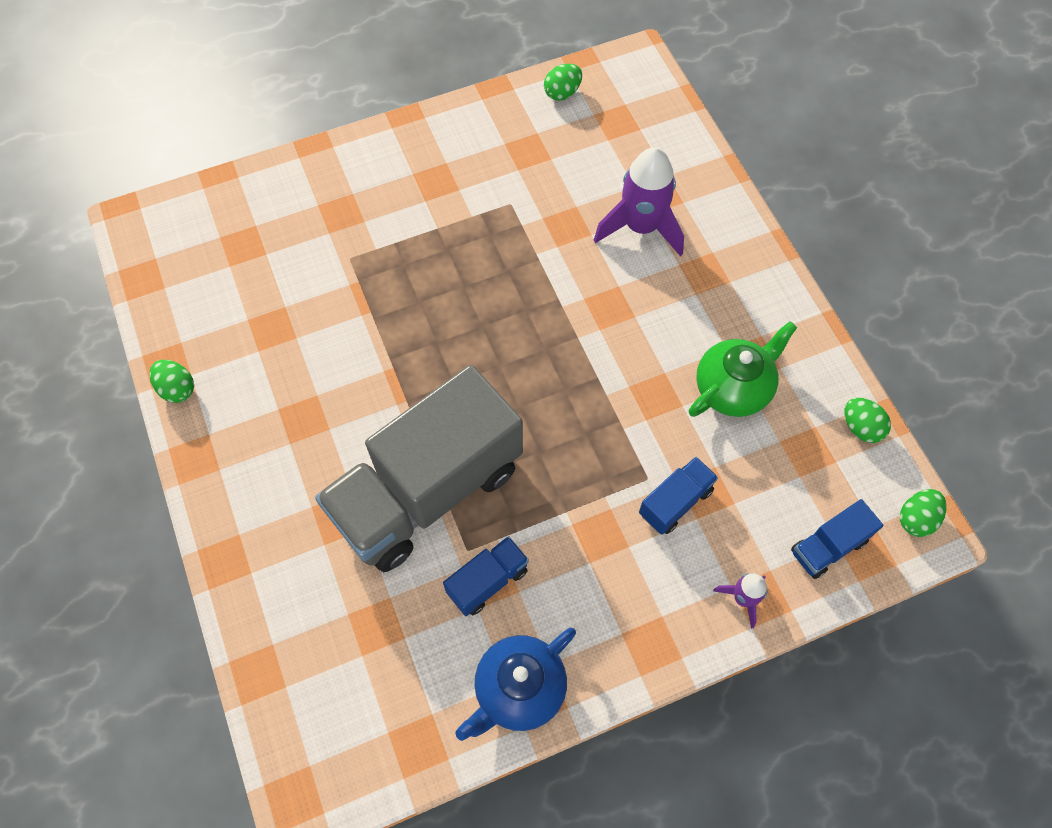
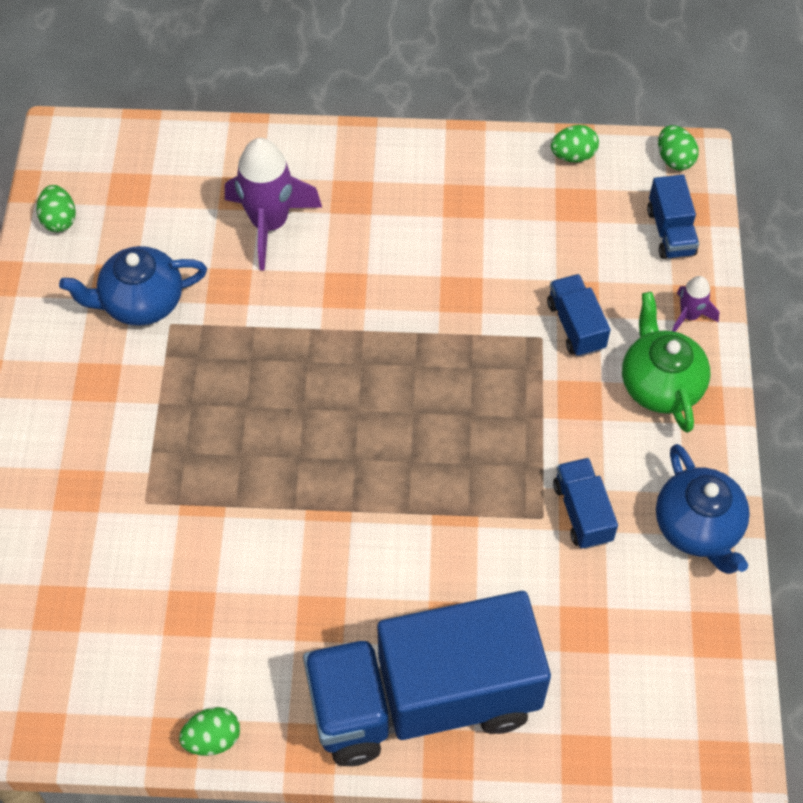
camera: 65 degrees left, 5 degrees down
(262, 523) = (423, 700): none -> blue truck
(427, 491) = (463, 529): grey truck -> none
(519, 176) = (141, 302): none -> blue teapot
(733, 388) = (486, 230): green teapot -> green teapot (660, 384)

